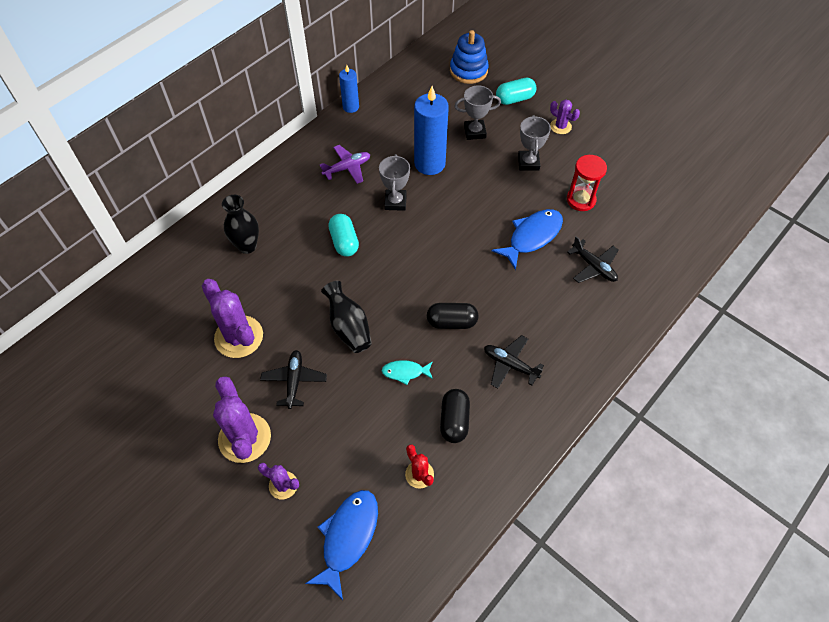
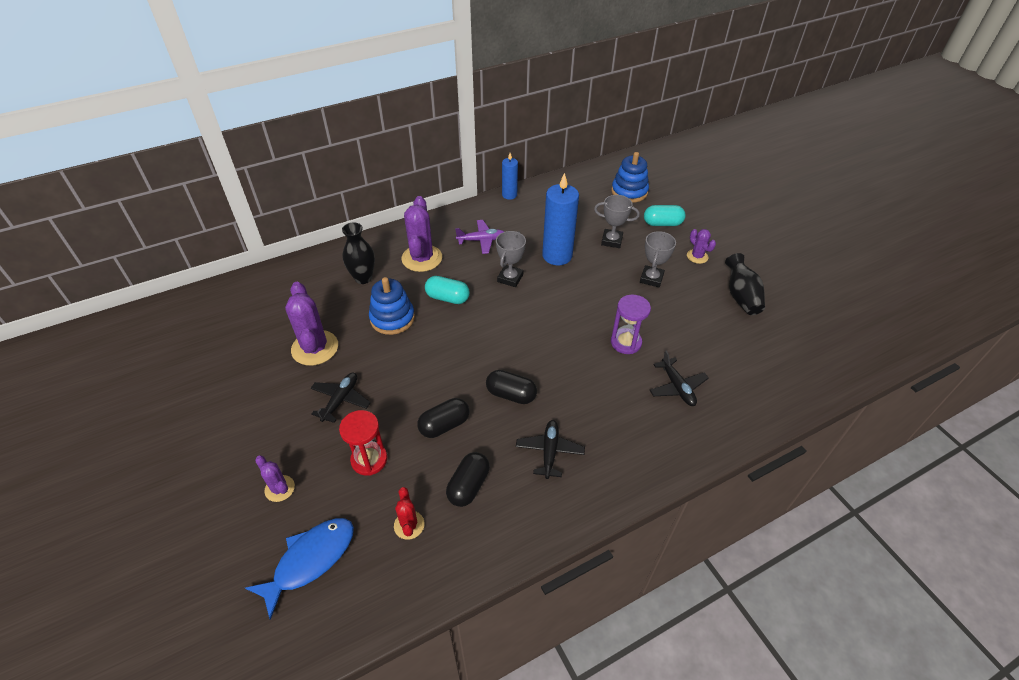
camera: 20 degrees right, 10 degrees down
(244, 438) = (270, 434): purple cactus -> purple cactus (422, 258)
(300, 281) = (392, 318): none -> blue stacking toy
(344, 242) = (447, 298): turquoise capsule -> turquoise capsule turned 75 degrees counterclockwise
(348, 327) = (413, 369): black vase -> black vase (741, 296)
(405, 372) = (444, 425): turquoise fish -> black capsule
(510, 365) = (549, 452): black plane -> black plane turned 45 degrees clockwise
(532, 237) = (626, 342): blue fish -> purple hourglass
(581, 200) = (690, 324): red hourglass -> red hourglass (369, 459)

